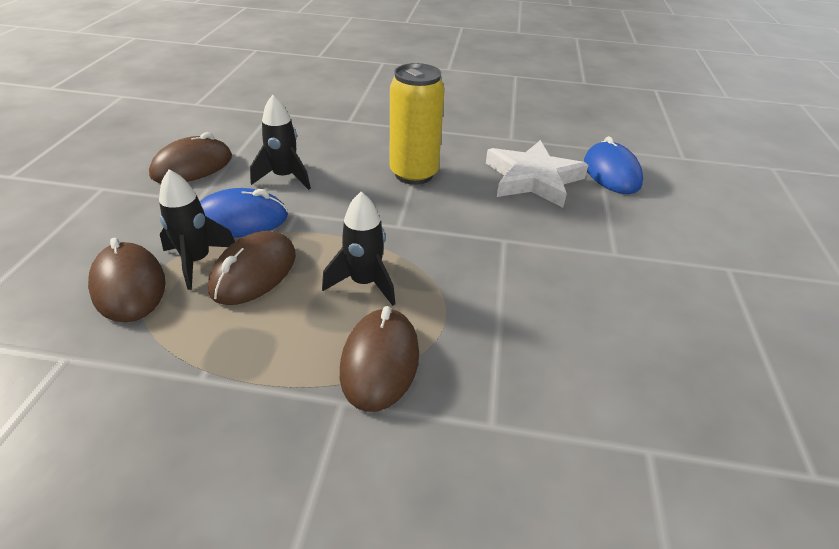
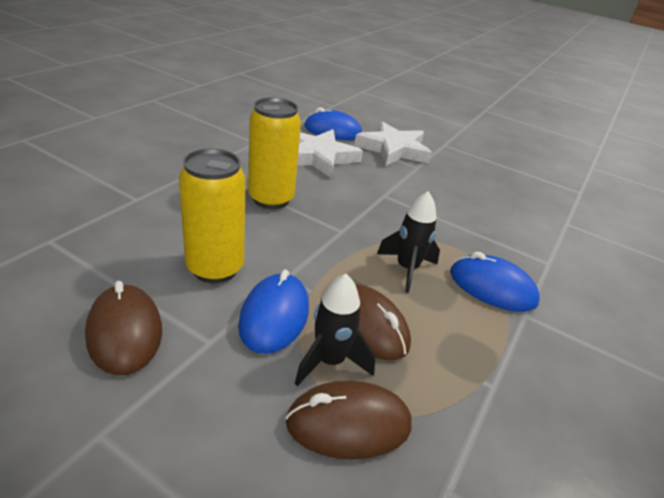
camera: 70 degrees left, 5 degrees down
(284, 177) = (215, 268): black rocket -> yellow can
(380, 362) = (492, 287): brown mouse -> blue mouse
(635, 225) = (393, 149): none -> white star

